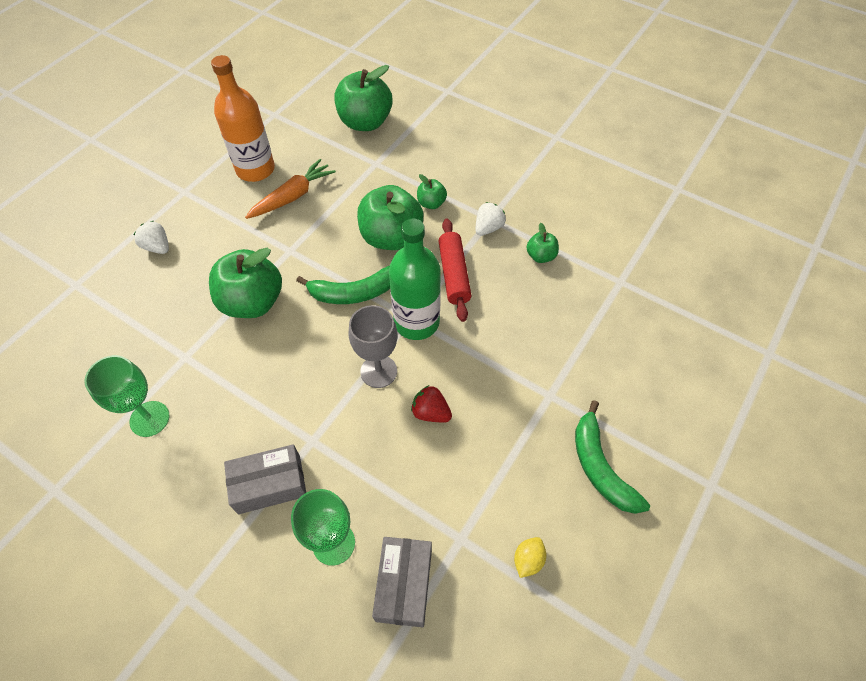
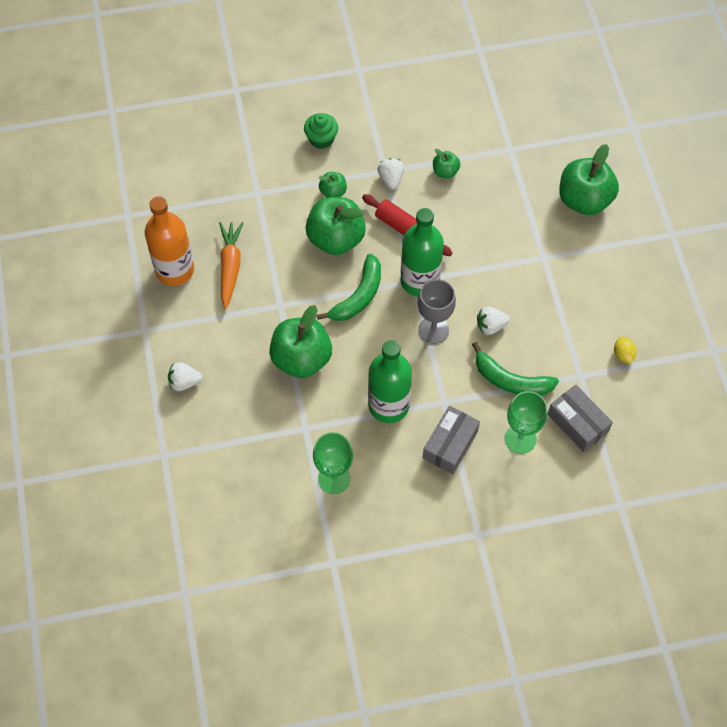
camera: 45 degrees left, 5 degrees up
(266, 400) = (388, 405): none -> green bottle
(365, 122) = (207, 166): green apple -> green apple (584, 200)
(431, 412) = (490, 326): red strawberry -> white strawberry
(468, 162) = (321, 139): none -> green cupcake
(600, 467) = (610, 274): green banana -> green banana (511, 380)

